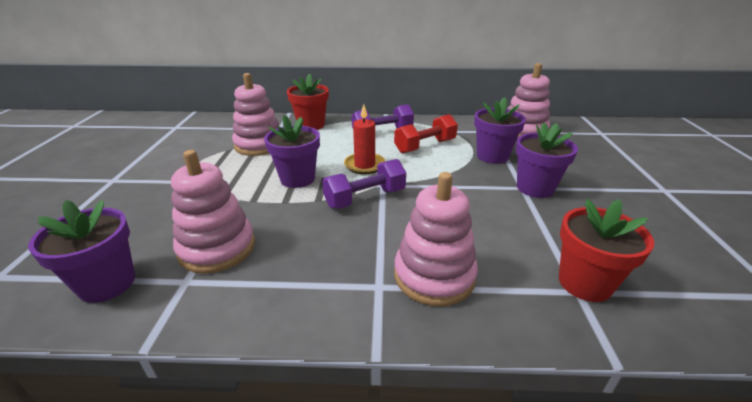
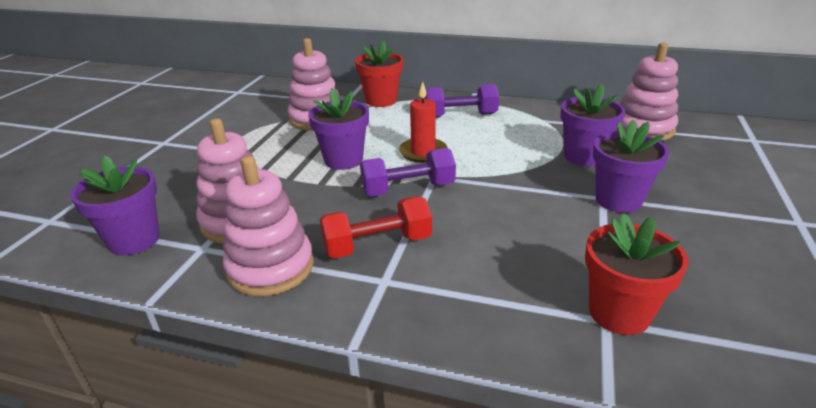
camera: 15 degrees right, 0 degrees up
(425, 146) = (504, 137): red dumbbell -> red dumbbell (377, 245)
(434, 276) = (447, 279): pink stacking toy -> pink stacking toy (270, 267)

